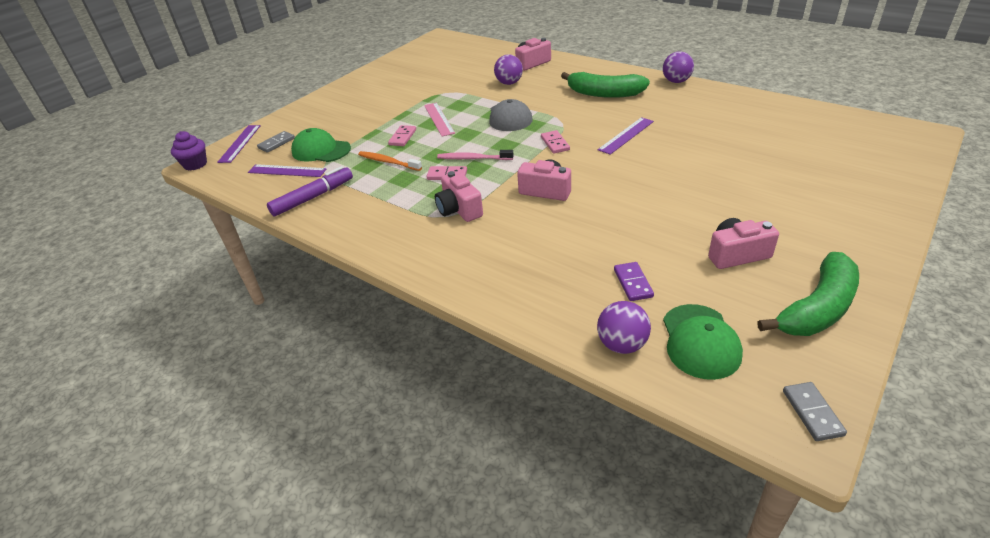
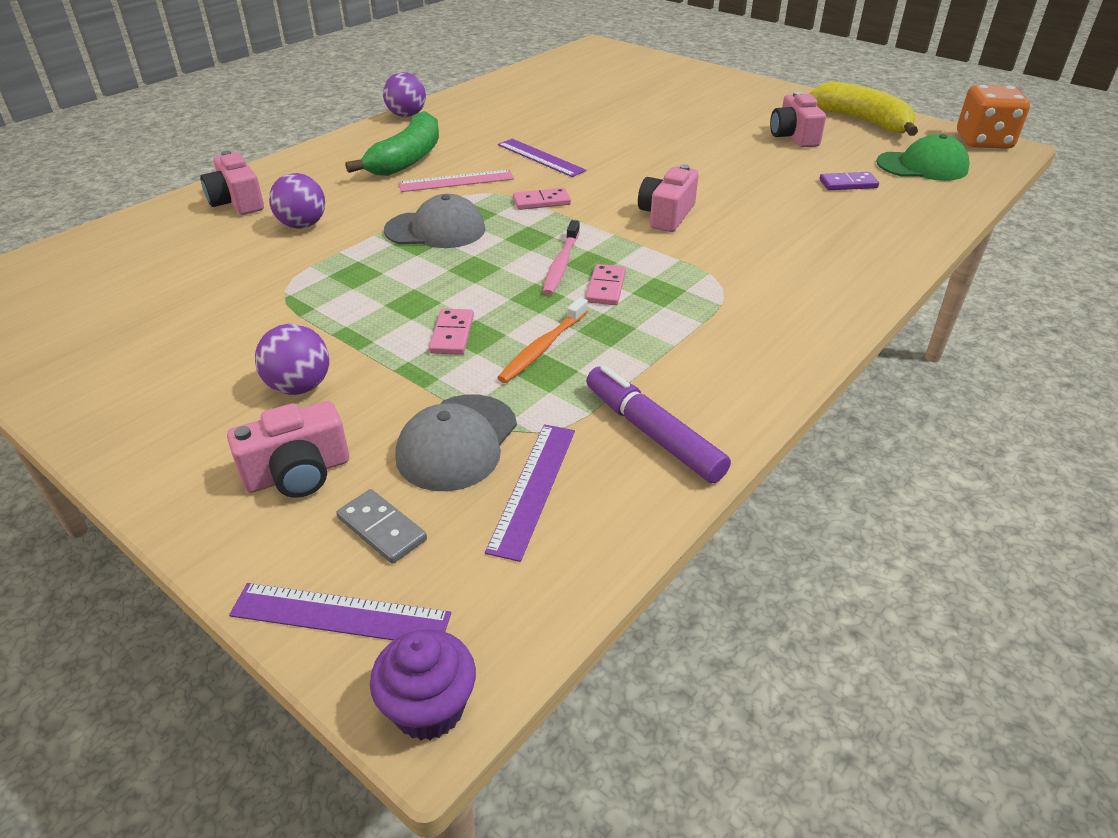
camera: 90 degrees left, 0 degrees up
(321, 150) = (457, 442): green cap -> grey cap
(402, 137) = (452, 334): pink domino -> pink domino turned 75 degrees clockwise
(439, 119) = (399, 295): pink ruler -> pink ruler (456, 181)
(459, 209) = (707, 278): pink camera -> pink camera (298, 473)
(622, 344) = (941, 197): purple ball -> purple ball (299, 387)
(812, 413) = (983, 141): grey domino -> orange dice
(817, 308) = (863, 121): green banana -> yellow banana

